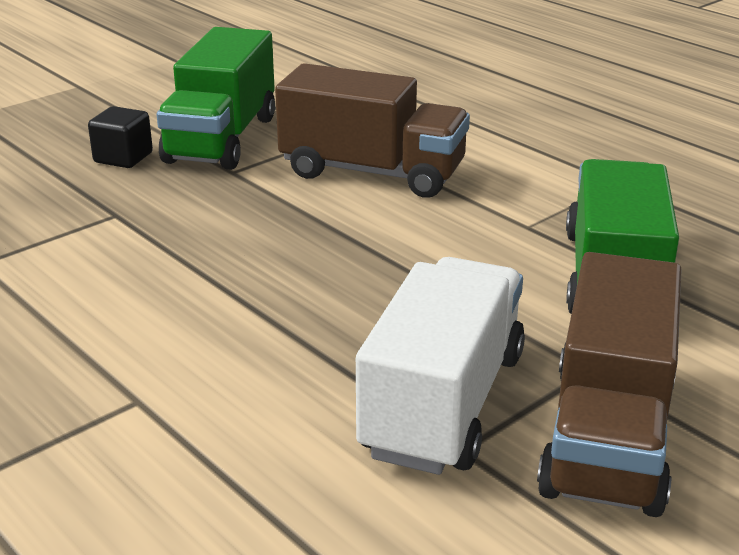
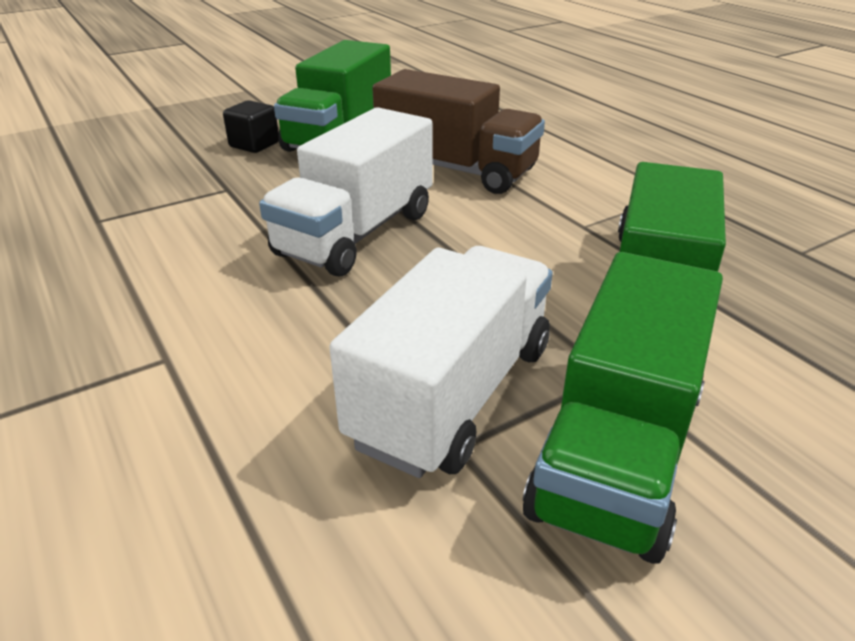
camera: 10 degrees right, 5 degrees up
(287, 254) = (356, 233): none -> white truck
(608, 436) = (617, 451): brown truck -> green truck

